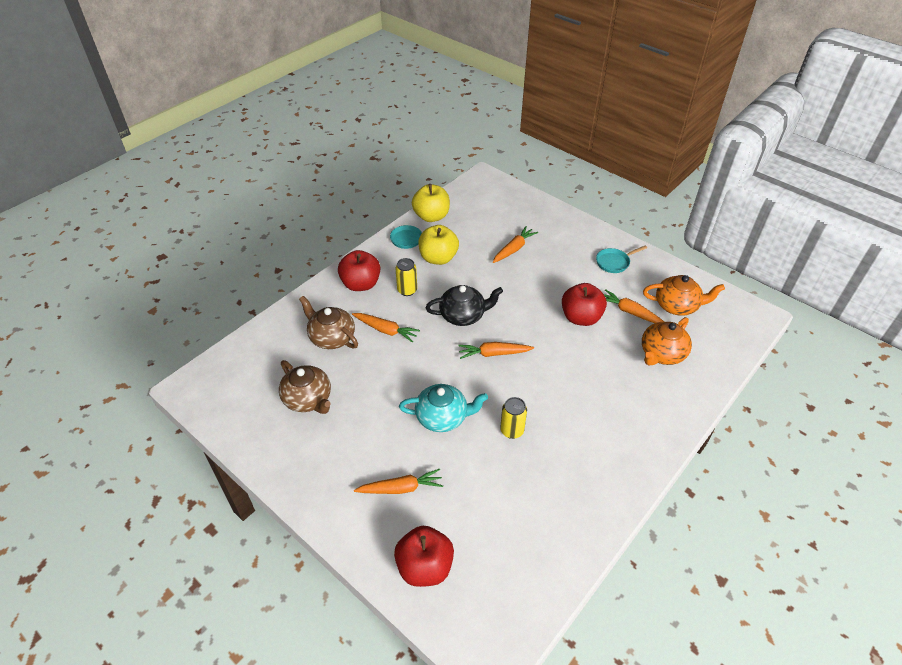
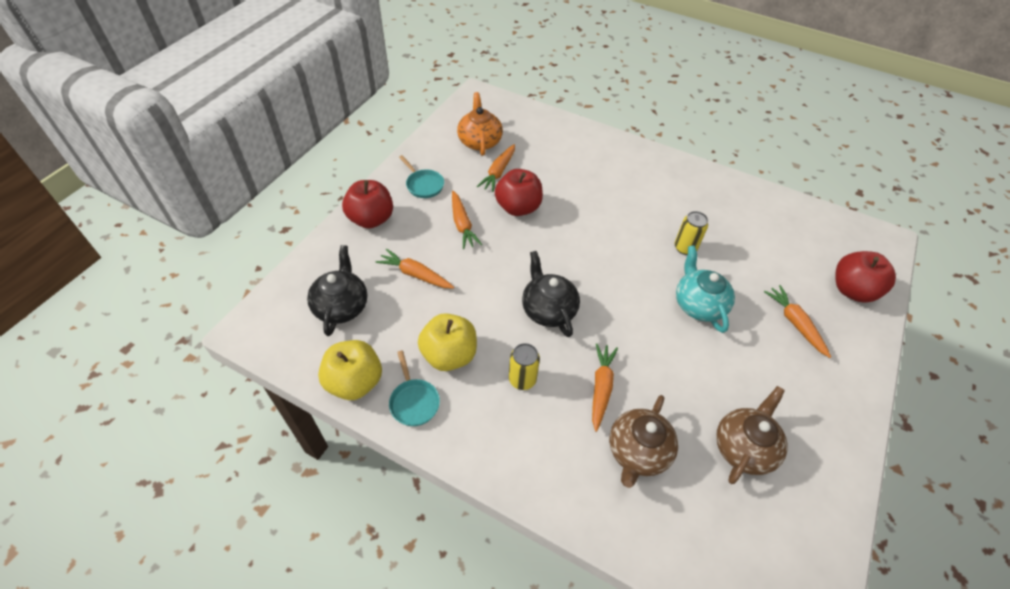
camera: 105 degrees left, 5 degrees up
(361, 284) = (526, 443): red apple -> red apple (371, 219)
(493, 213) = (341, 306): none -> black teapot
(493, 353) = (596, 273): orange carrot -> orange carrot (462, 224)
(661, 354) = (547, 152): orange teapot -> none

